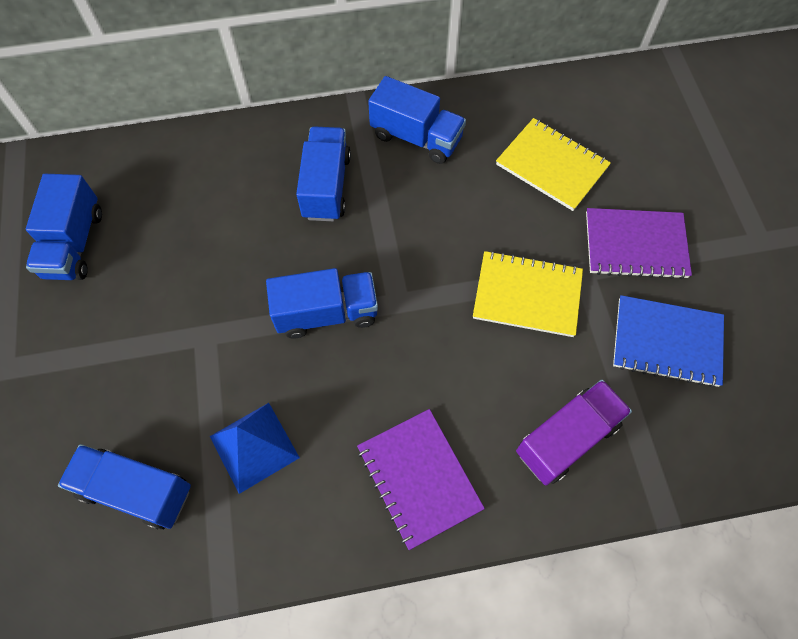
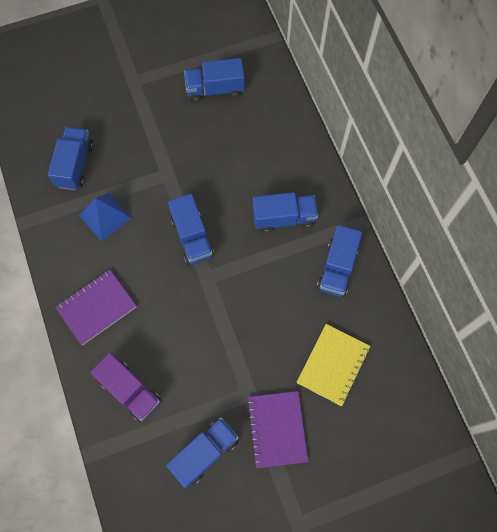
camera: 80 degrees right, 5 degrees up
(527, 295) = (224, 357): yellow notebook -> none
(666, 342) = (204, 453): blue notebook -> blue truck

